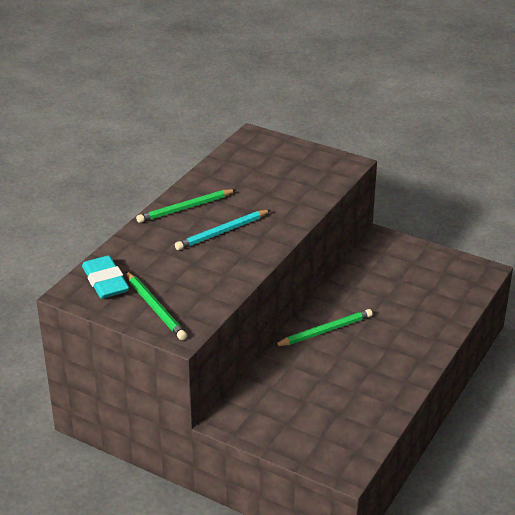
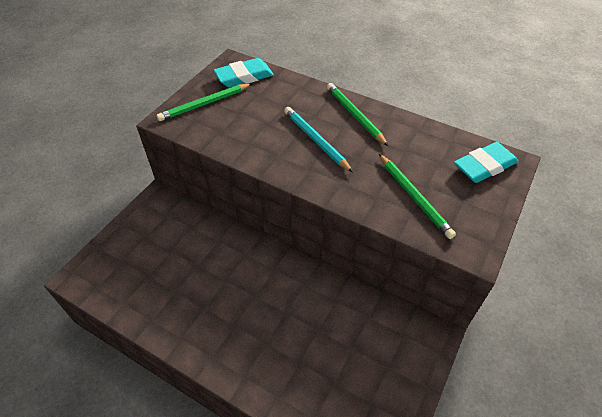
camera: 90 degrees right, 15 degrees up
(259, 148) = (484, 166): none -> turquoise eraser
(325, 331) = (264, 270): green pencil -> green pencil (414, 197)

